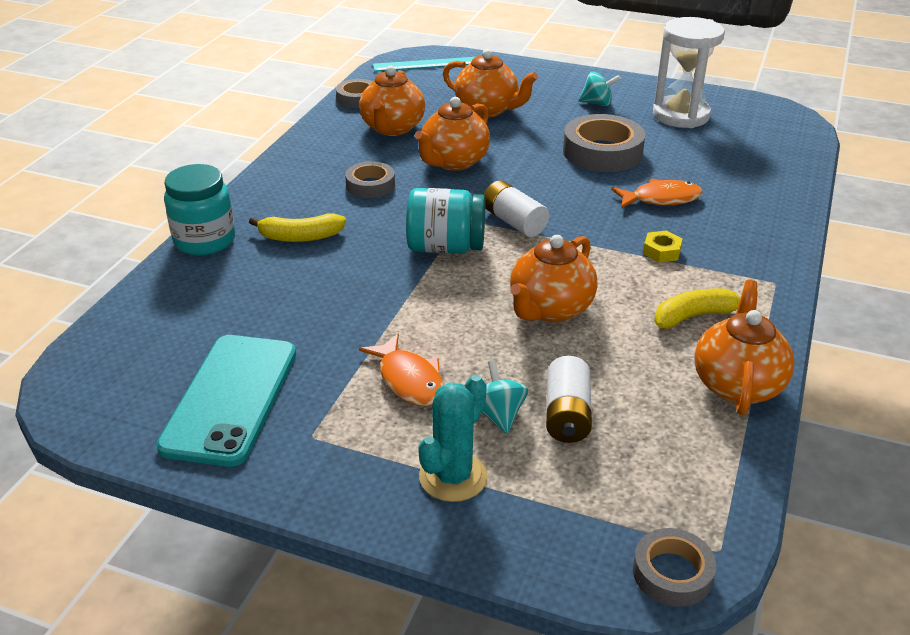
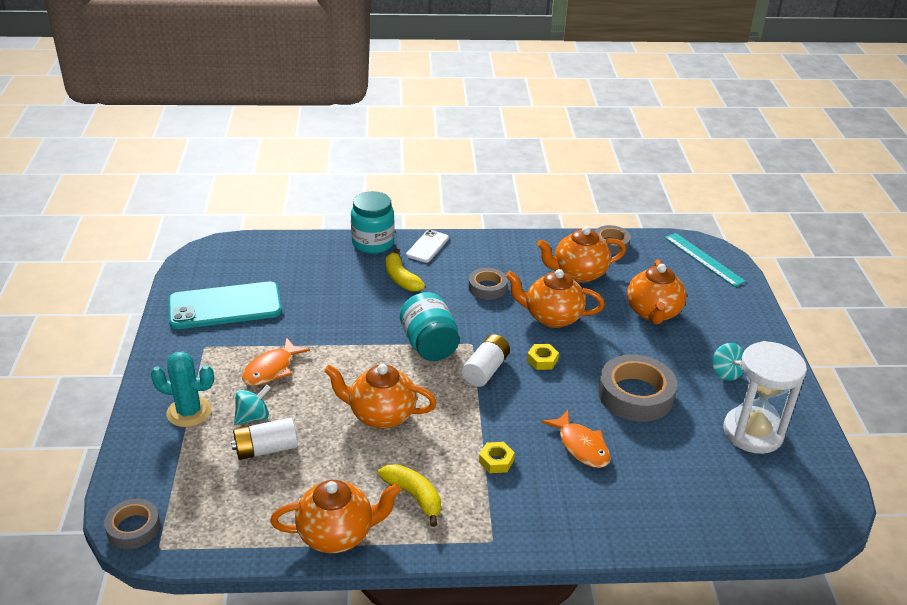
camera: 65 degrees right, 0 degrees up
(253, 204) = (427, 246): none -> white phone
(520, 185) = (542, 360): none -> yellow nut

